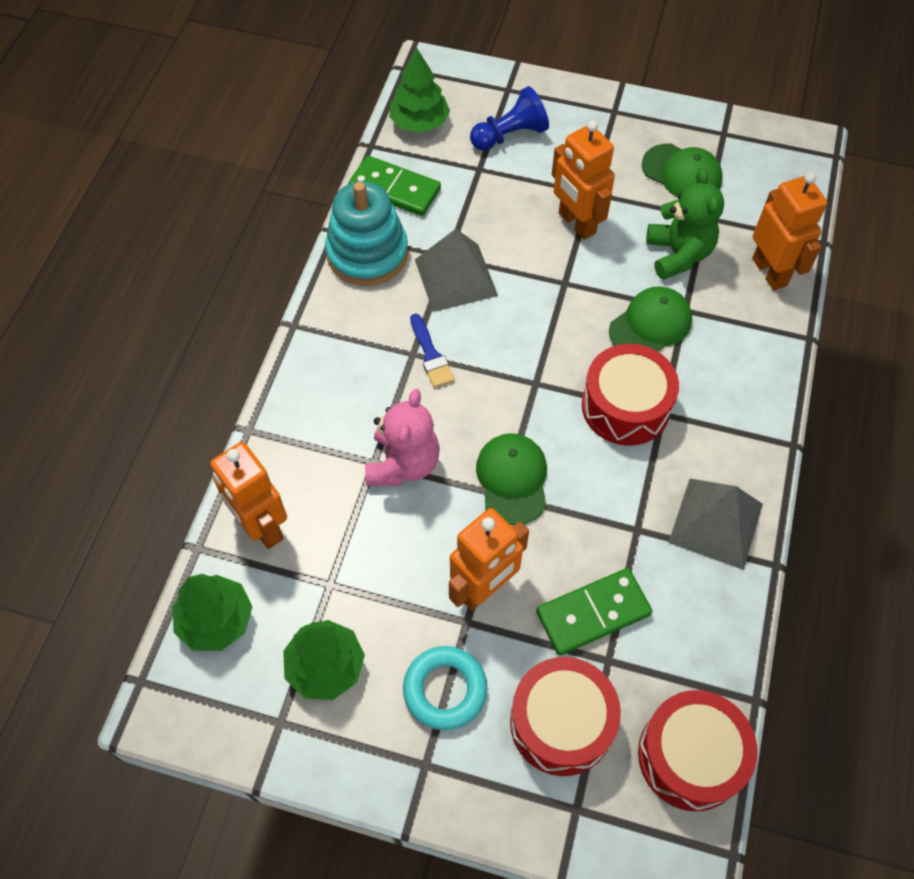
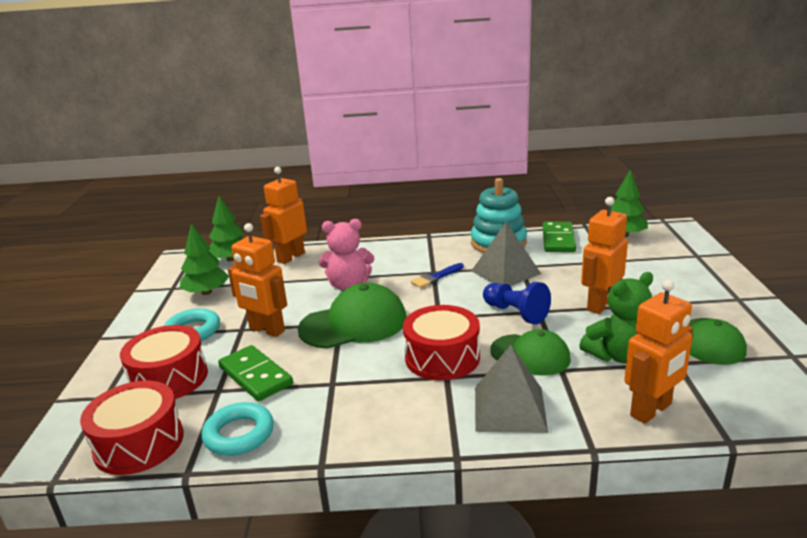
camera: 75 degrees right, 35 degrees down
(510, 135) = (653, 264): blue pawn -> blue pawn (515, 313)
(512, 479) = (354, 324): green cap -> green cap, size x1.51
(704, 641) = (239, 434): none -> turquoise ring
(715, 523) = (352, 422): grey pyramid -> grey pyramid (509, 409)

